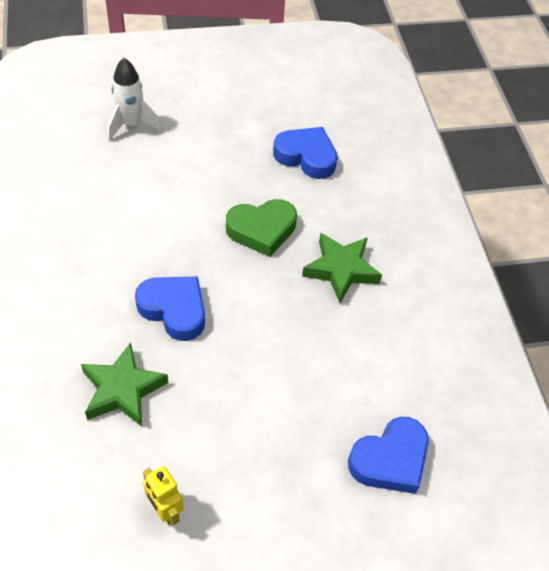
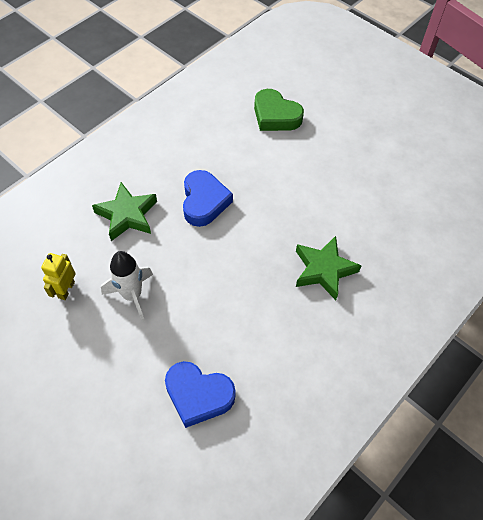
camera: 55 degrees right, 5 degrees up
(131, 125) = (319, 87): white rocket -> white rocket (132, 295)
(262, 230) = (309, 205): green heart -> green heart (275, 116)
(306, 156) = (398, 189): blue heart -> none

